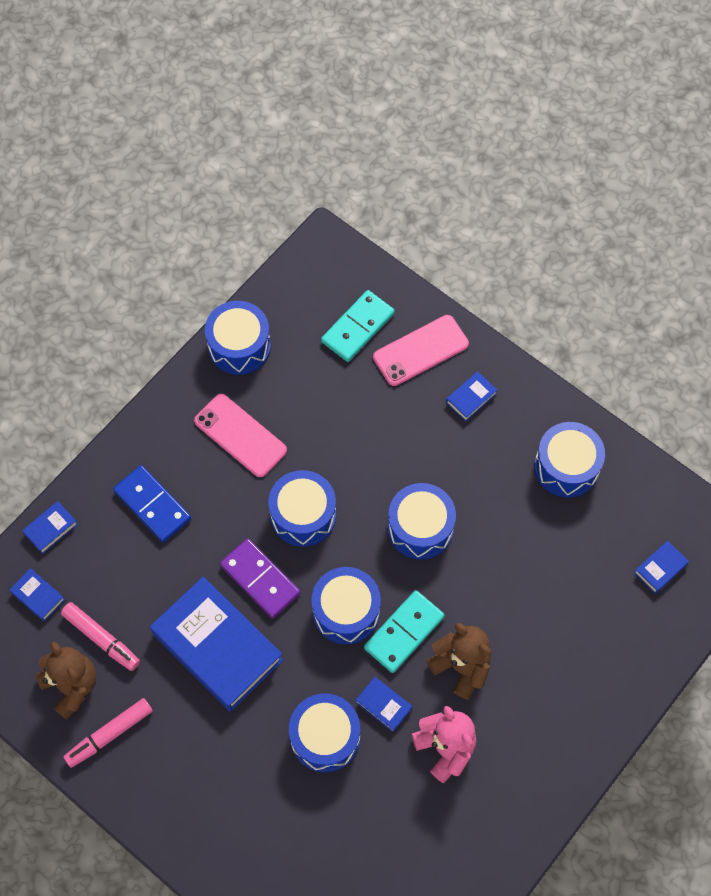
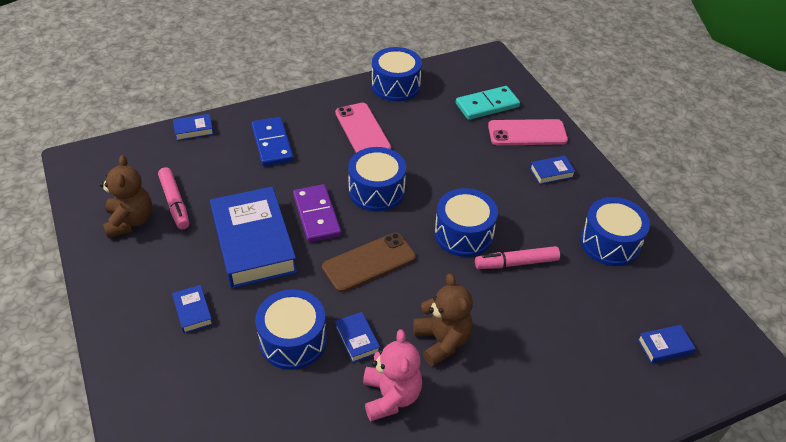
camera: 25 degrees right, 20 degrees down
(38, 596) = (153, 161): blue book -> blue book (193, 311)
(109, 734) = (130, 262): pink marker -> pink marker (516, 263)
(346, 611) = (369, 262): blue drum -> brown phone
(404, 632) = (407, 296): turquoise domino -> none

